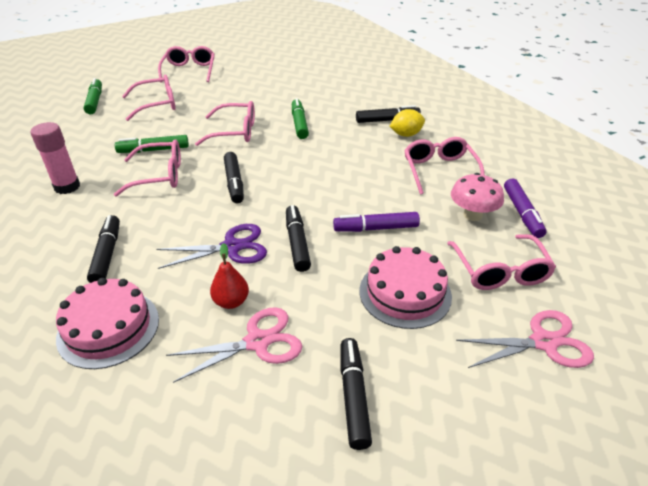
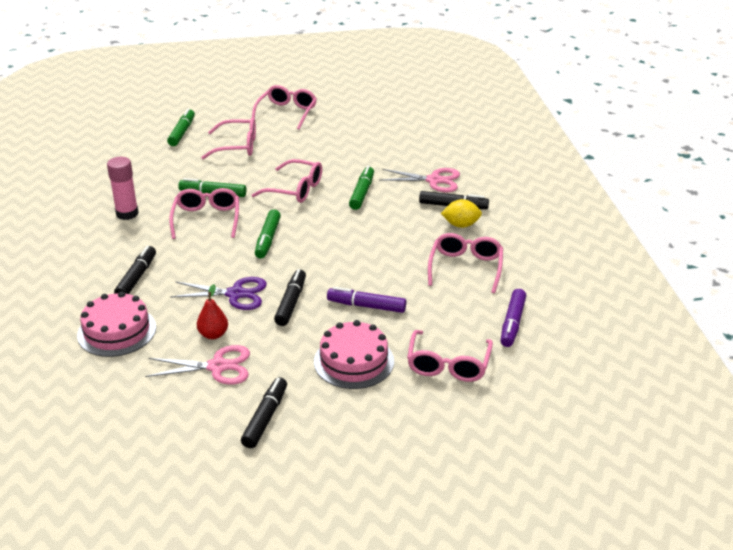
camera: 20 degrees right, 5 degrees down
(159, 175) = (206, 219): pink glasses -> pink glasses turned 105 degrees counterclockwise
(234, 183) = (267, 239): black marker -> green marker
(472, 215) = (463, 314): pink mushroom -> none
(543, 342) = (438, 423): pink scissors -> pink scissors (434, 180)

